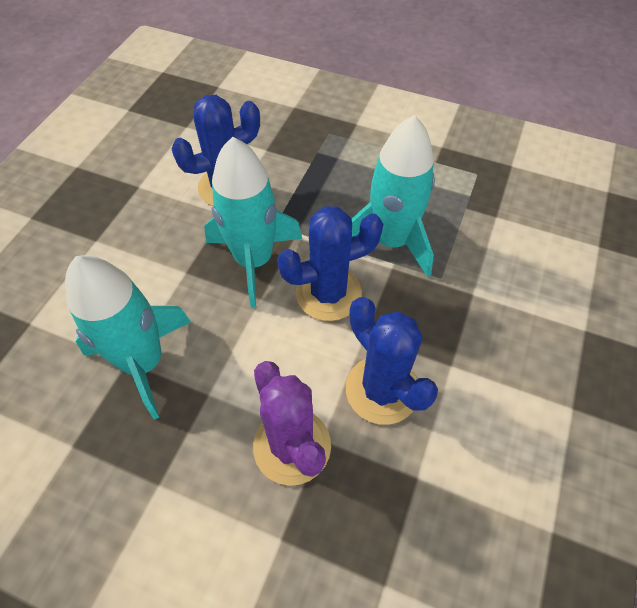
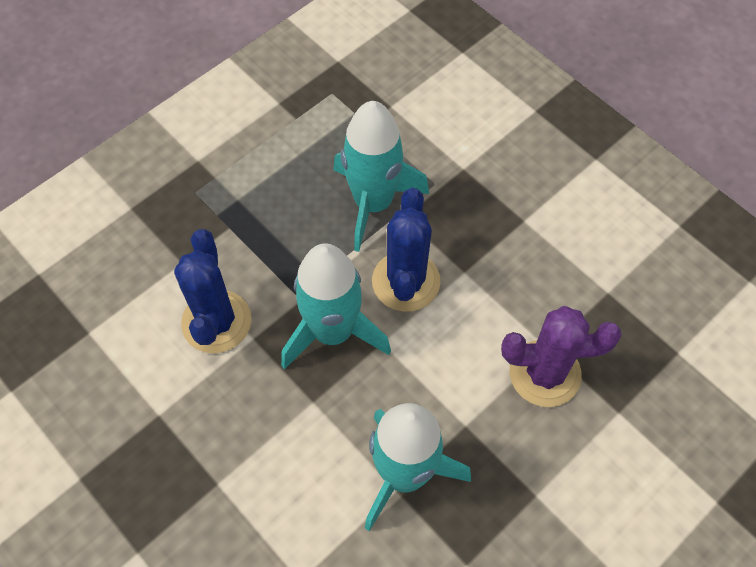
camera: 65 degrees left, 5 degrees up
(382, 390) = (523, 282): blue cactus -> none

